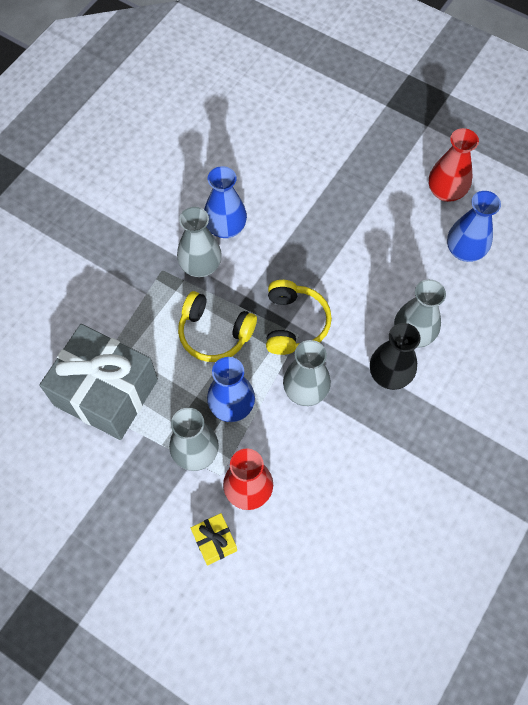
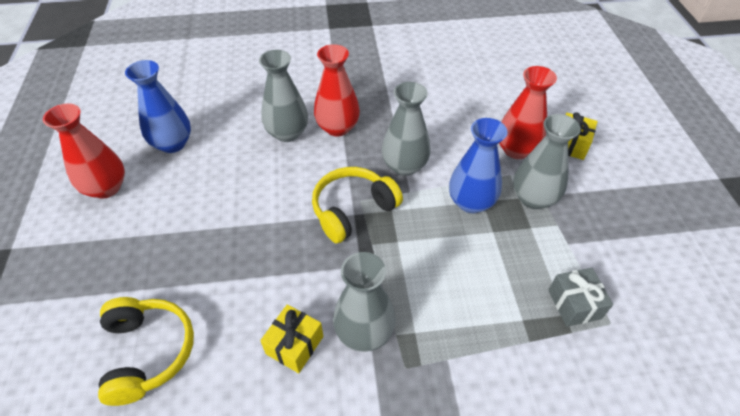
camera: 130 degrees left, 15 degrees down
(106, 392) = (574, 304): grey gift -> grey gift, size x0.43
(214, 333) = (424, 262): yellow headphones -> yellow headphones (148, 352)
(226, 227) = (294, 345): blue vase -> yellow gift
(390, 374) = (337, 127): black vase -> red vase

